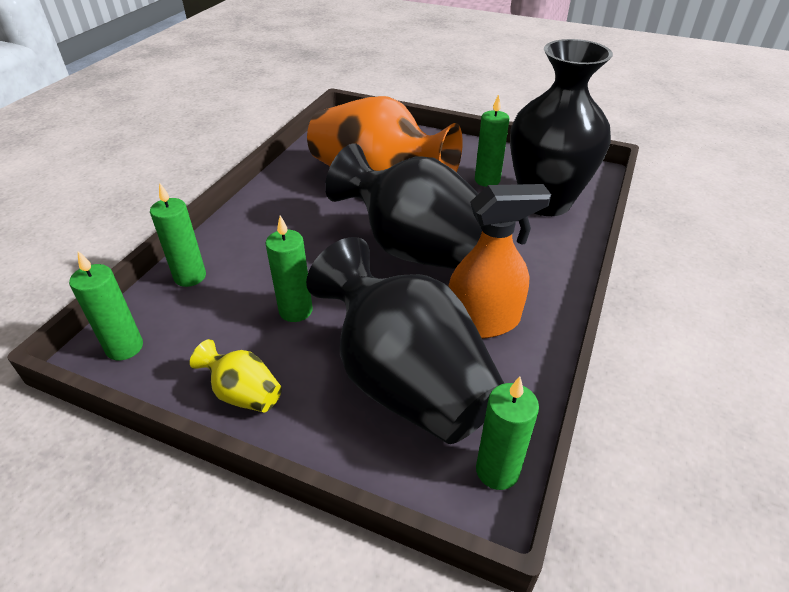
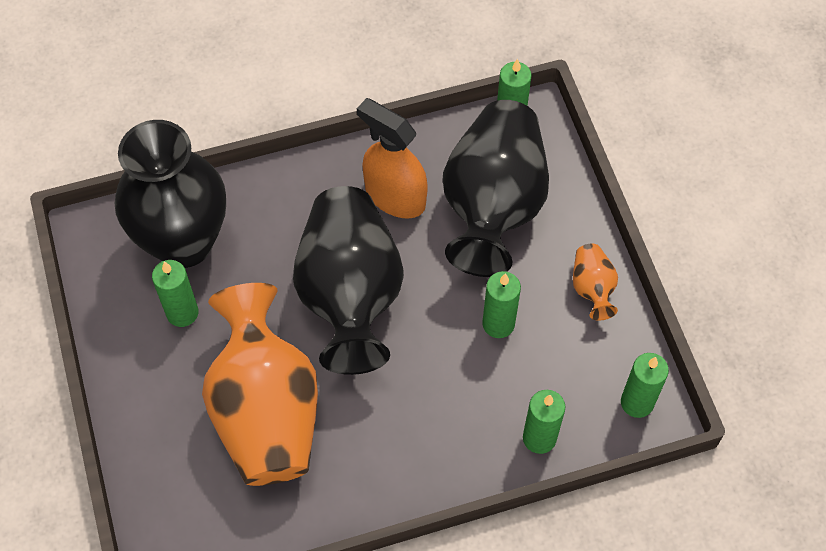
camera: 130 degrees left, 20 degrees up
(243, 393) = (592, 288): yellow vase -> orange vase

